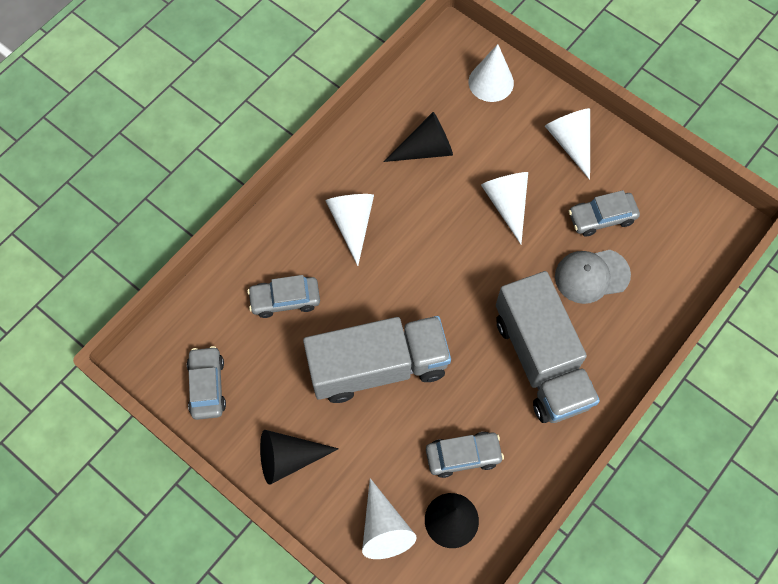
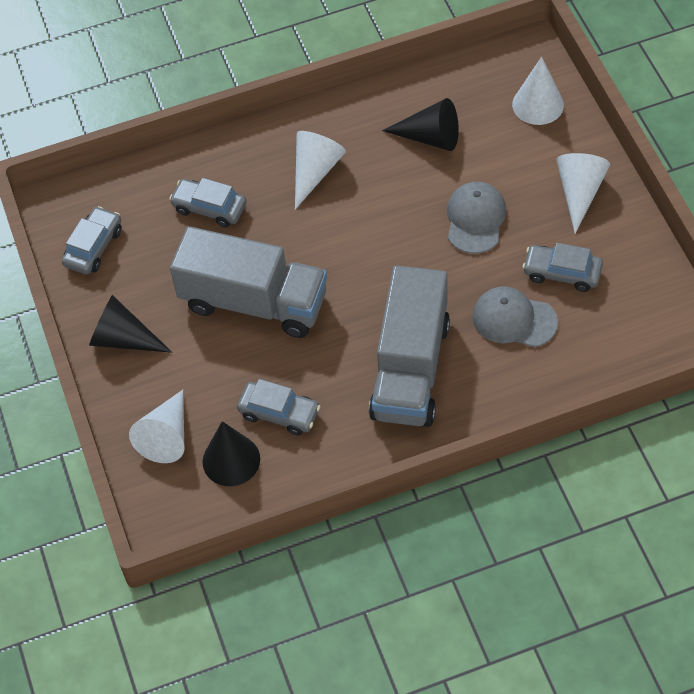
camera: 35 degrees right, 10 degrees down
(507, 204) = (475, 219): white cone -> grey cap

